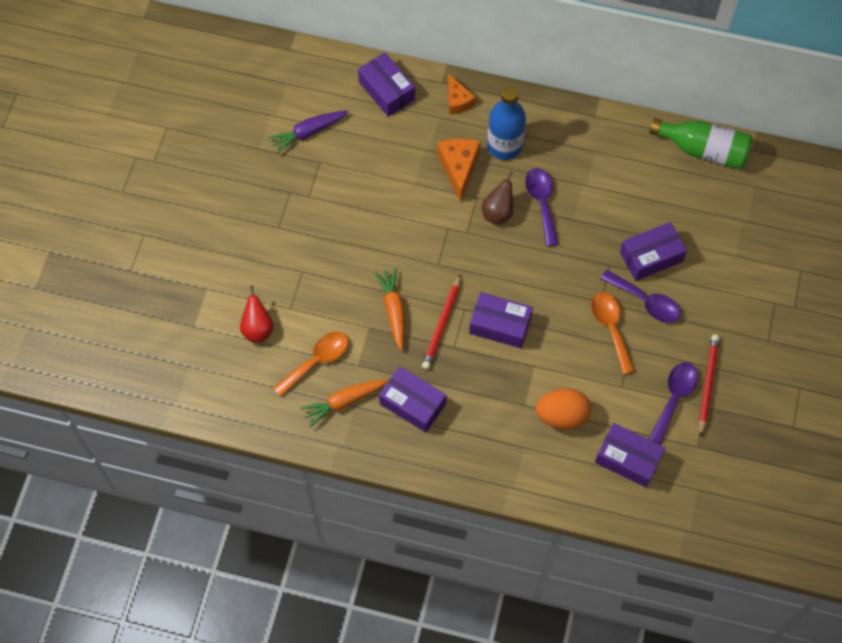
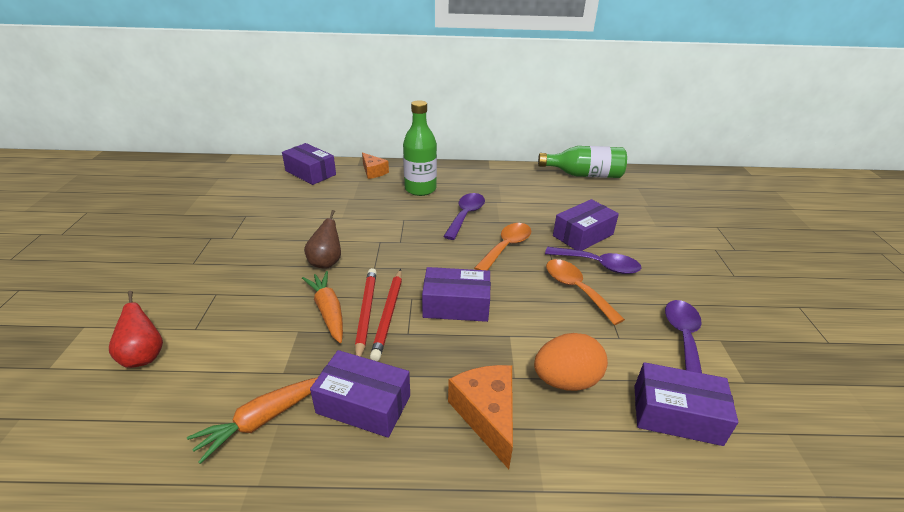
camera: 15 degrees left, 30 degrees down
(308, 132) = (236, 200): purple carrot -> none
(317, 361) = (224, 378): orange spoon -> orange spoon (506, 247)
(458, 168) = (382, 205): orange cheese -> orange cheese (487, 415)
(498, 212) = (427, 226): brown pear -> brown pear (326, 262)
(504, 146) = (420, 189): blue bottle -> green bottle
(542, 202) = (466, 215): purple spoon -> purple spoon turned 45 degrees clockwise
(707, 384) = (707, 319): red pencil -> red pencil (366, 313)

